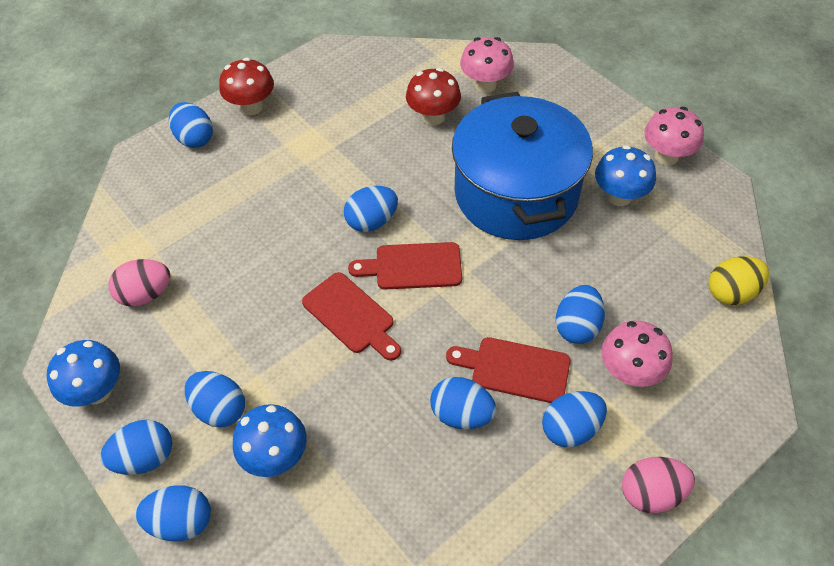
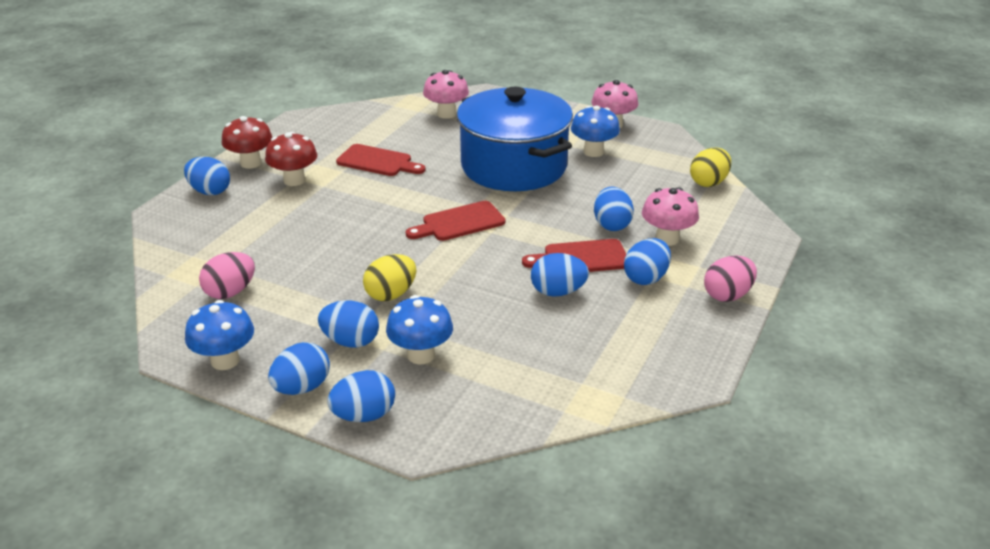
camera: 25 degrees left, 20 degrees down
(291, 354) = (391, 294): none -> yellow egg
(351, 316) = (428, 261): red cutting board -> red cutting board (377, 161)
(372, 221) = (406, 205): blue egg -> none
(433, 117) = (416, 139): red mushroom -> red mushroom (294, 180)

